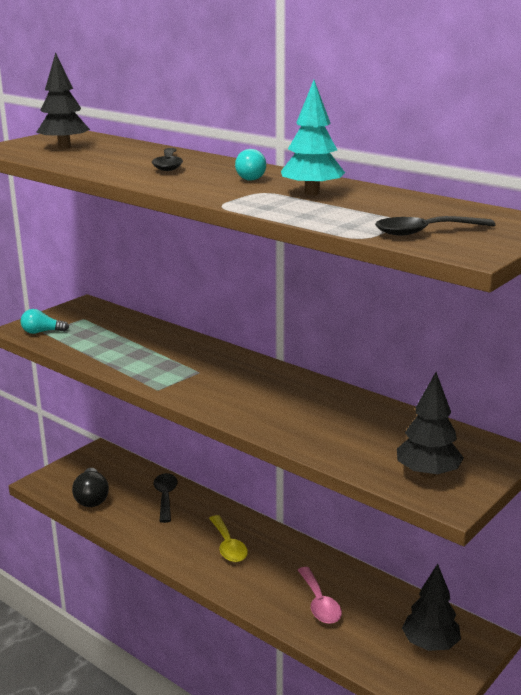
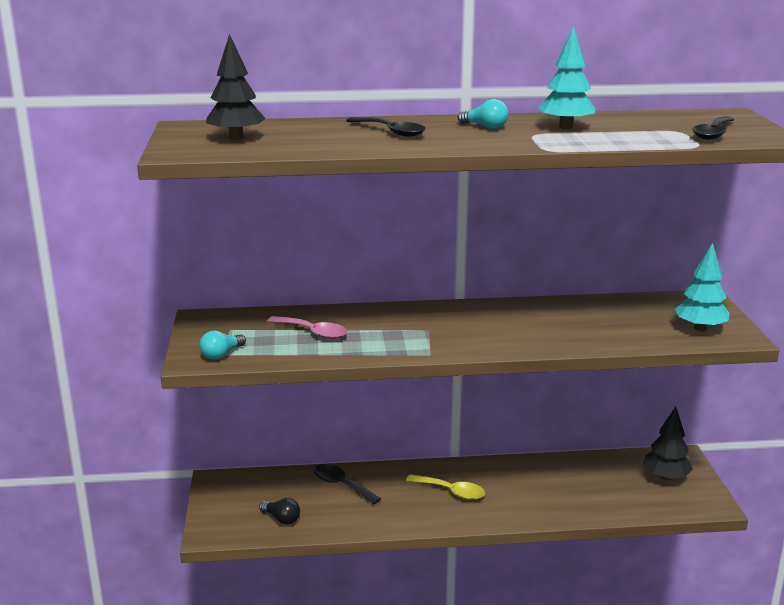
camera: 45 degrees left, 0 degrees up
(91, 498) = (281, 519): black light bulb -> black light bulb, size x0.66
(319, 603) = (571, 492): pink spoon -> pink spoon (313, 332)
(427, 474) = (700, 328): black tree -> turquoise tree

